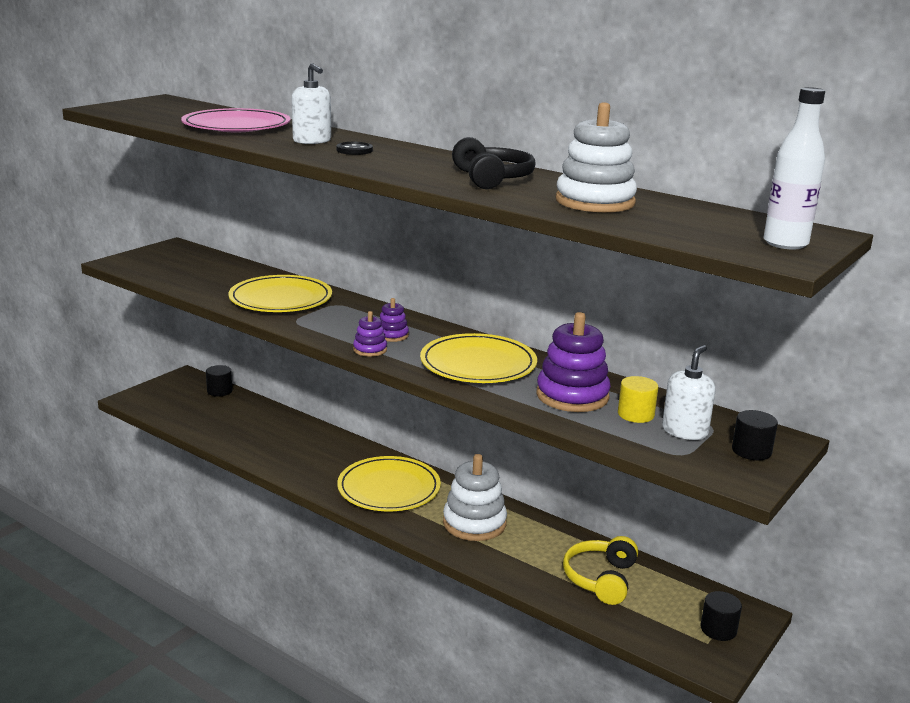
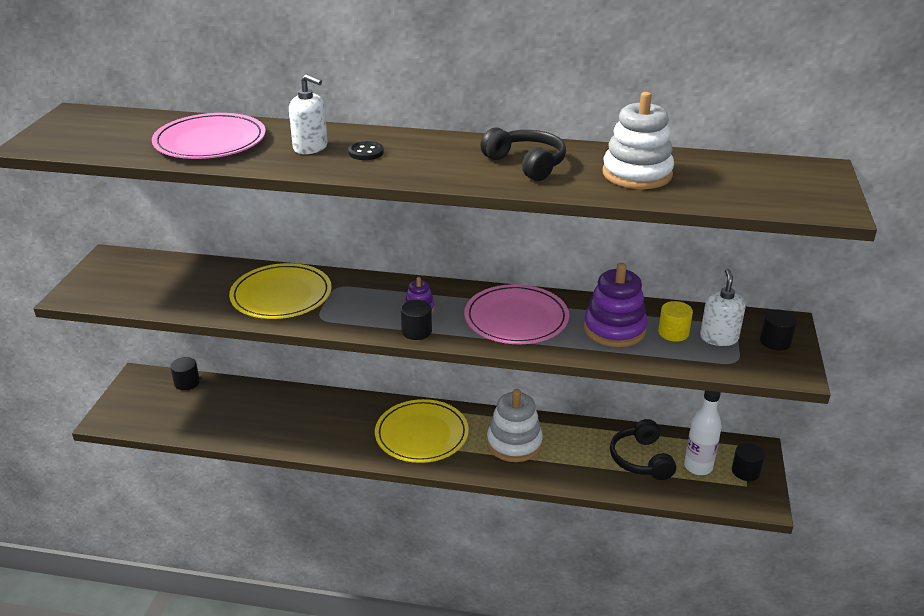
camera: 25 degrees left, 10 degrees up
(370, 350) = (416, 331): purple stacking toy -> black cylinder
(478, 364) = (516, 318): yellow plate -> pink plate
(601, 579) = (641, 459): yellow headphones -> black headphones
(785, 243) = (815, 189): white bottle -> white bottle (698, 467)

